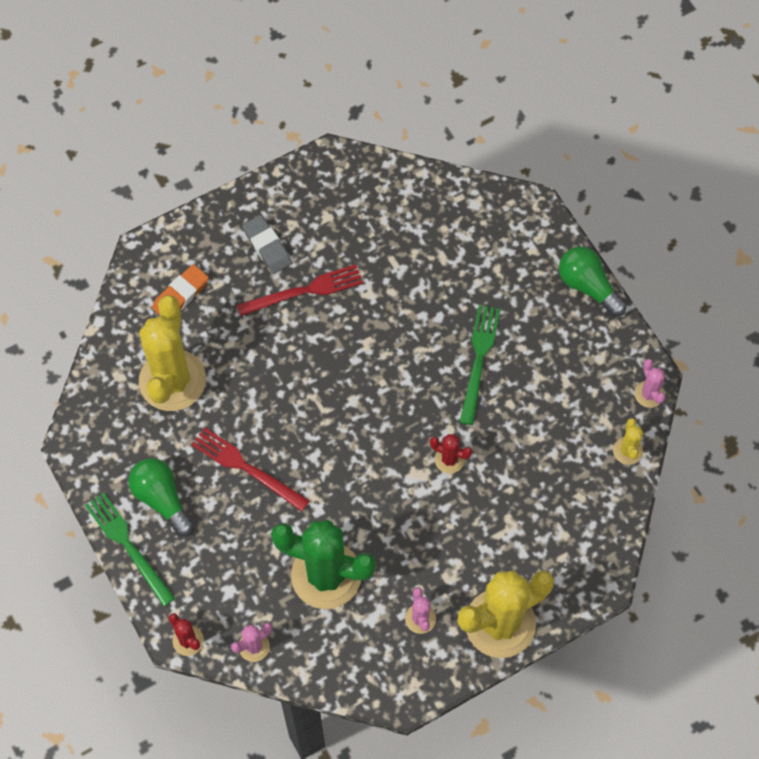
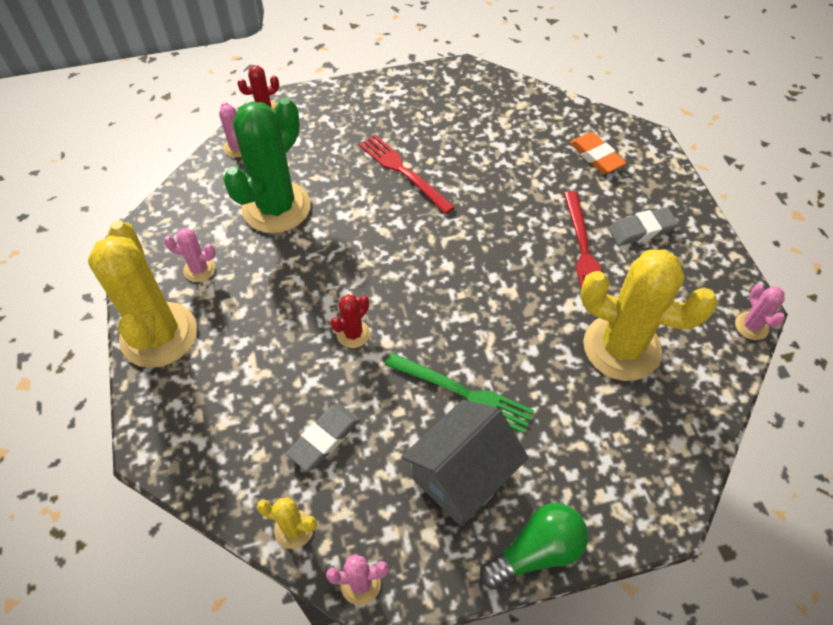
camera: 105 degrees right, 10 degrees down
(128, 546) = (362, 87): green fork -> none
(162, 499) = (395, 113): green light bulb -> none
(172, 380) = (507, 137): yellow cactus -> yellow cactus (621, 347)
(247, 468) = (403, 172): red fork -> red fork turned 90 degrees counterclockwise
(350, 158) = (751, 326): none -> pink cactus
(549, 346) = (462, 476): none -> grey house
(552, 452) = (324, 439): none -> grey eraser

